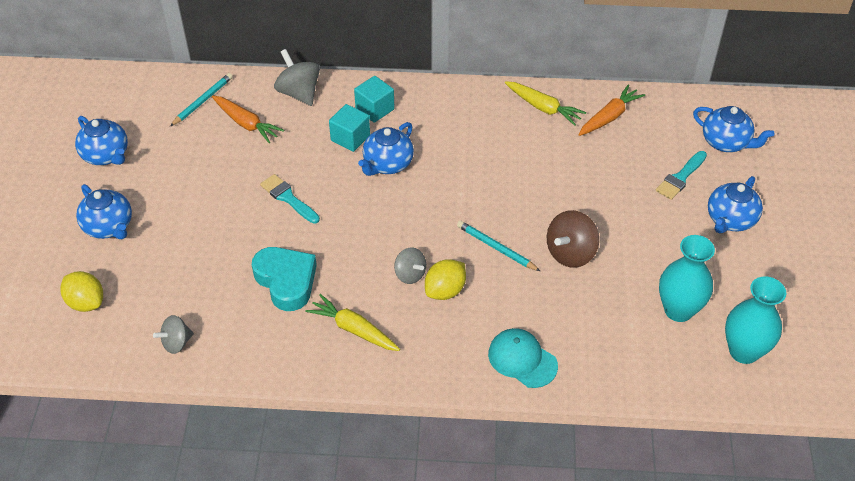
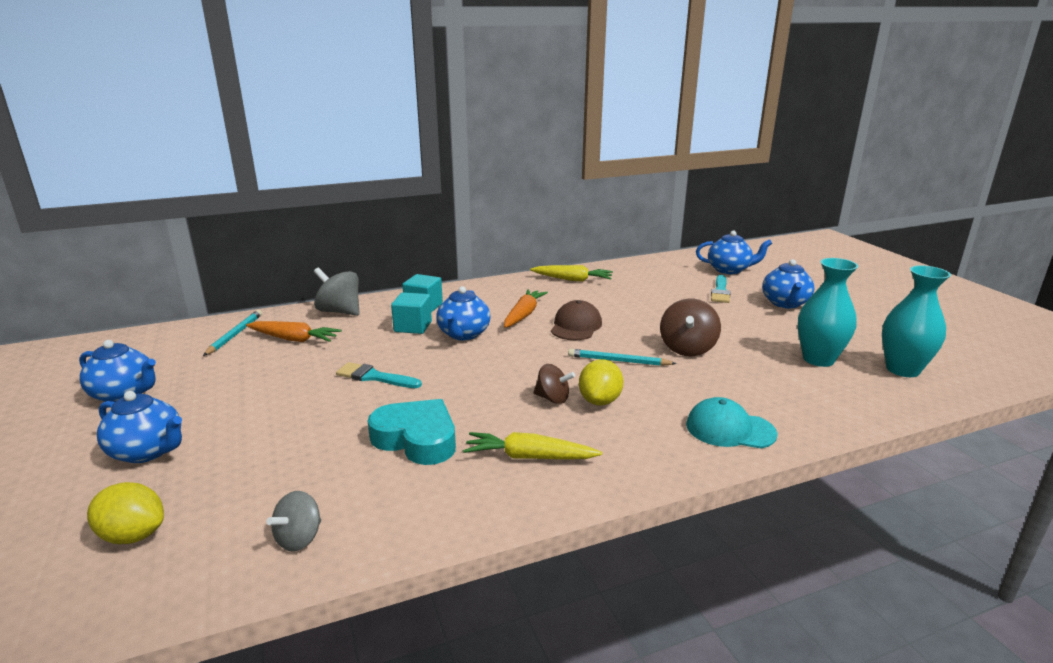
camera: 25 degrees left, 25 degrees down
(410, 274) = (553, 398): grey spinning top -> brown spinning top
(494, 186) = (576, 326): none -> brown cap
(609, 117) = (629, 274): orange carrot -> orange carrot (524, 314)

